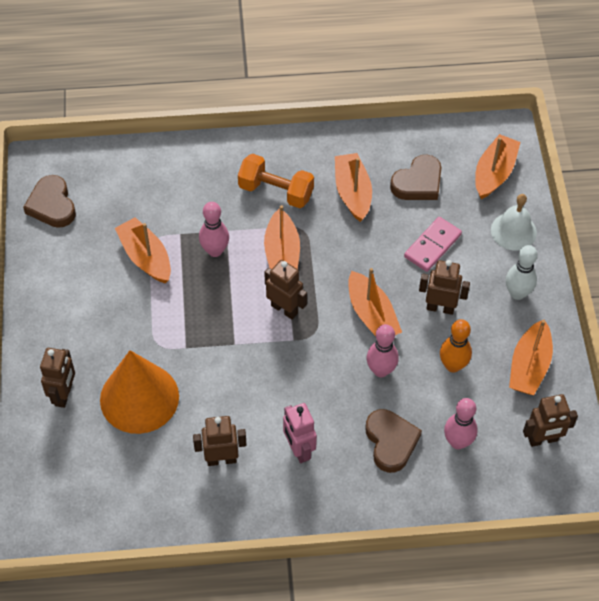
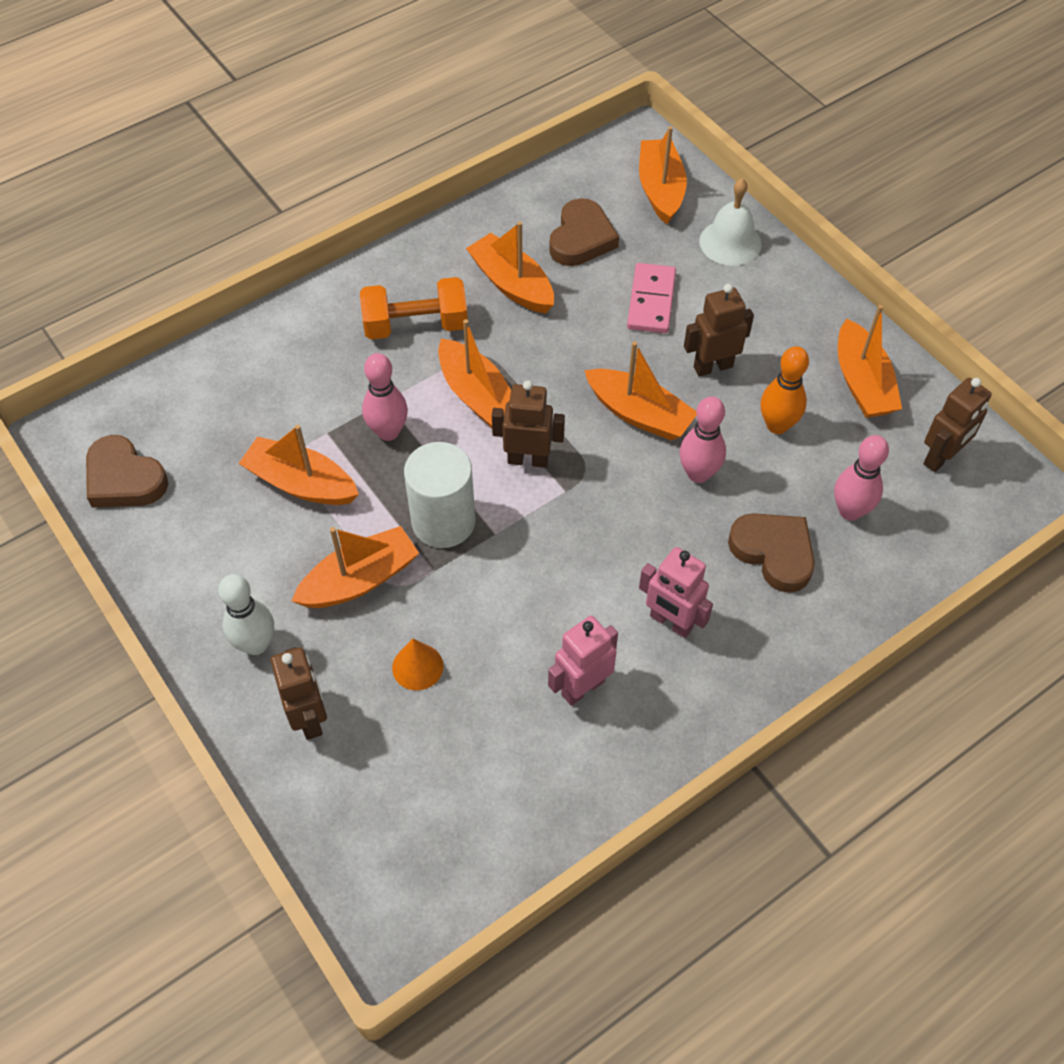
camera: 30 degrees left, 0 degrees up
(139, 398) = (417, 667): orange cone -> orange cone, size x0.42
(141, 331) = (359, 579): none -> orange boat
(210, 321) = (443, 521): none -> white cylinder
(221, 459) = (582, 687): brown robot -> pink robot
(517, 293) = (787, 308): white bowling pin -> white bowling pin (256, 644)

